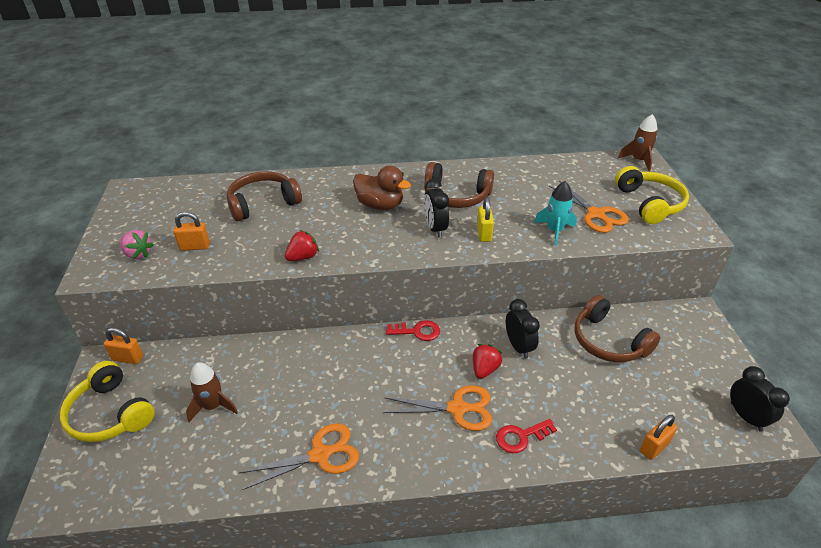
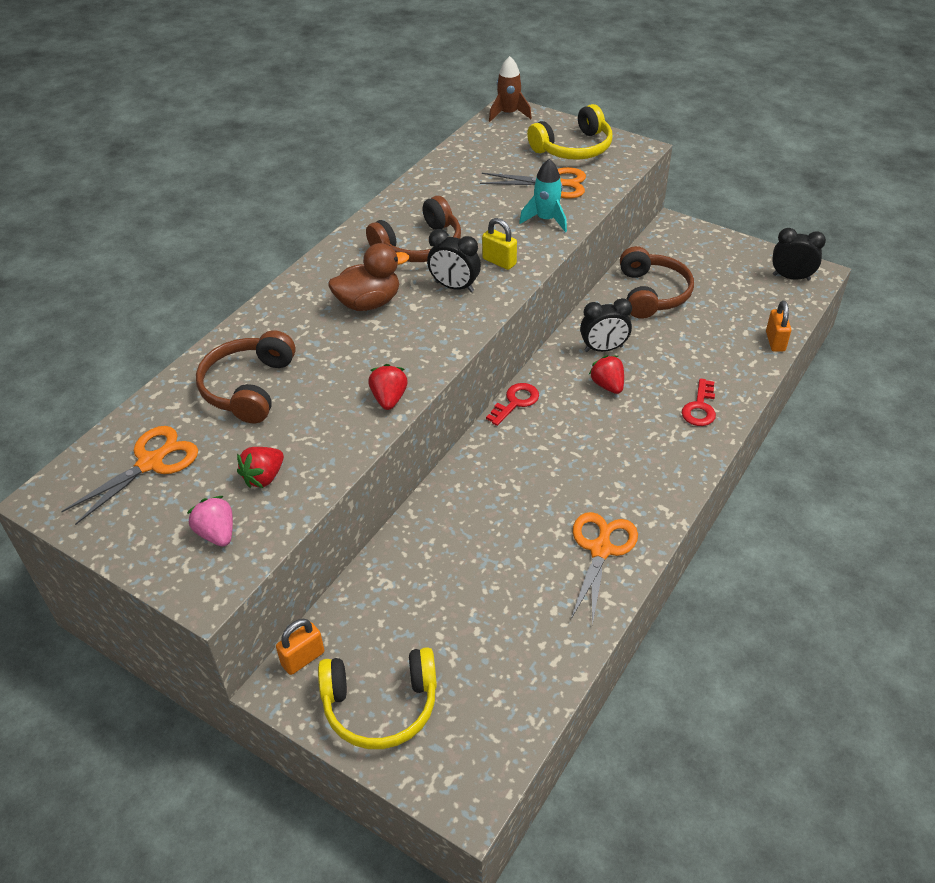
camera: 50 degrees left, 5 degrees up
(138, 254) = (217, 533): pink strawberry -> pink strawberry turned 105 degrees counterclockwise
(195, 246) = (264, 477): orange padlock -> red strawberry
(213, 406) = (459, 607): brown rocket -> none
(457, 408) = (634, 428): orange scissors -> orange scissors (150, 463)
(518, 347) = (603, 349): black clock -> black clock turned 150 degrees clockwise
(608, 341) = (652, 293): brown headphones -> brown headphones turned 90 degrees counterclockwise
(649, 203) = (573, 148): yellow headphones -> yellow headphones turned 120 degrees clockwise

